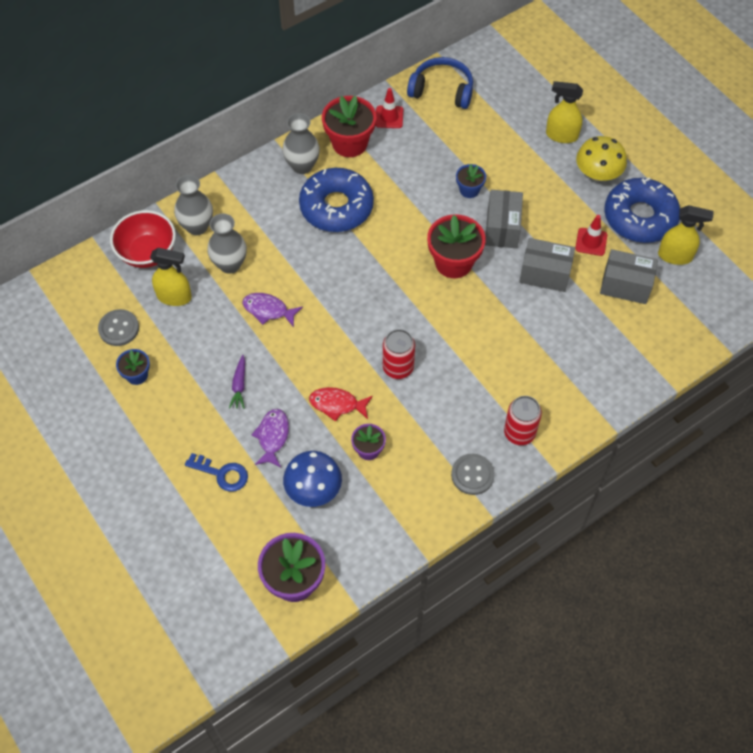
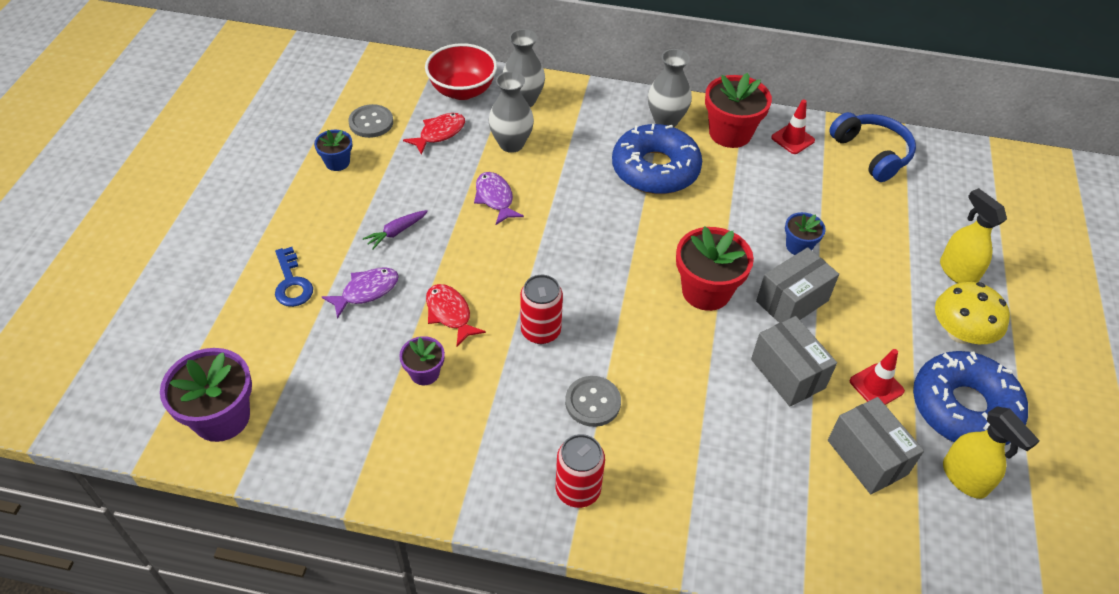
camera: 45 degrees right, 10 degrees down
(174, 297) = (439, 133): yellow spray bottle -> red fish
(313, 489) = (339, 360): blue mushroom -> none
(472, 475) = (483, 483): grey button -> grey button (592, 402)

